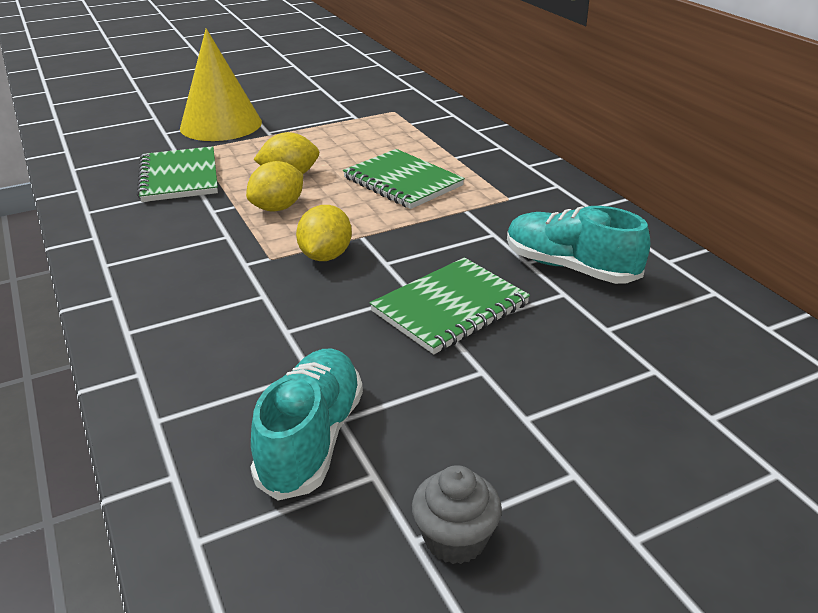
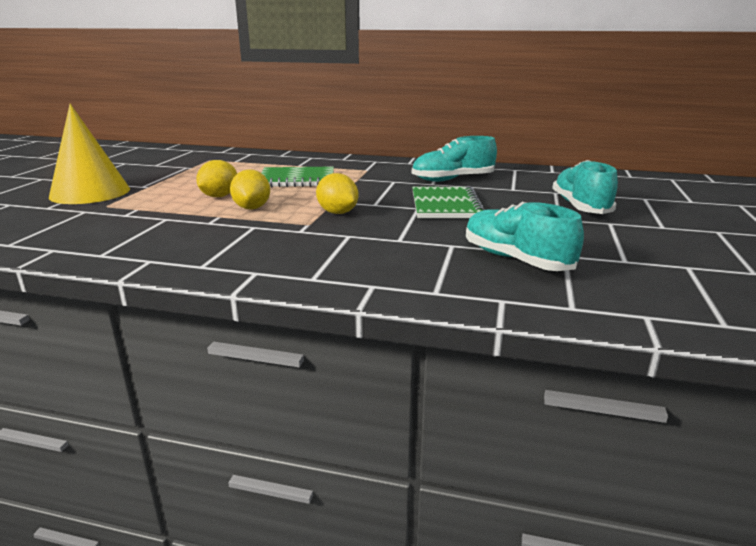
camera: 50 degrees left, 10 degrees down
(179, 177) = (133, 219): green notebook -> none
(455, 539) = (632, 253): grey cupcake -> none
(613, 419) = (580, 207): none -> turquoise shoe

